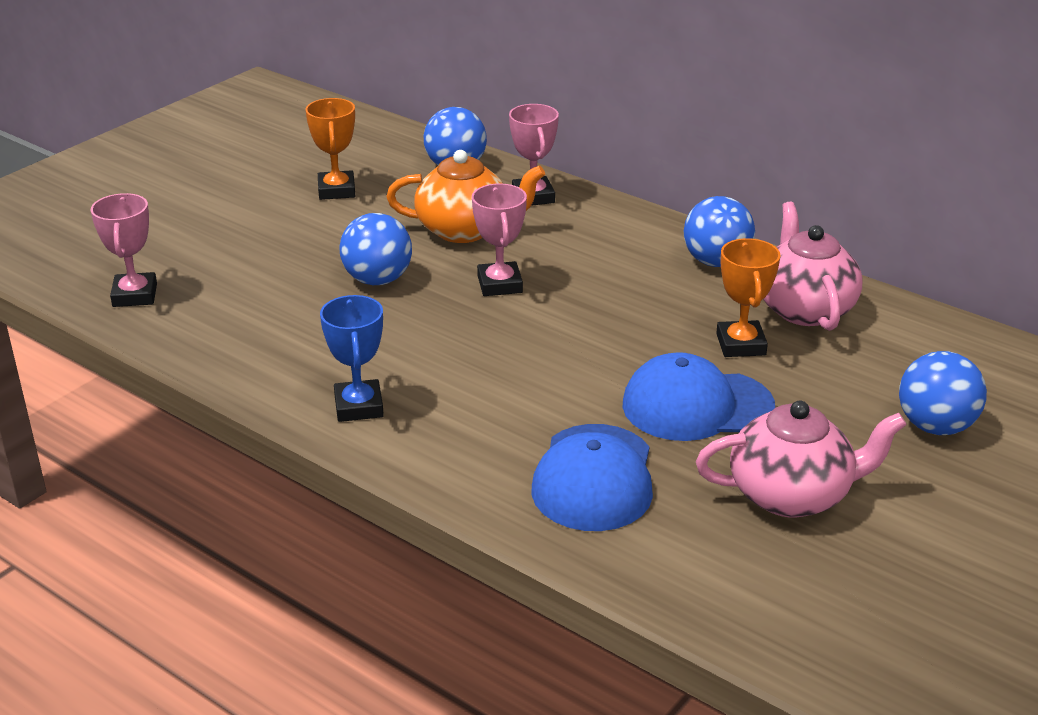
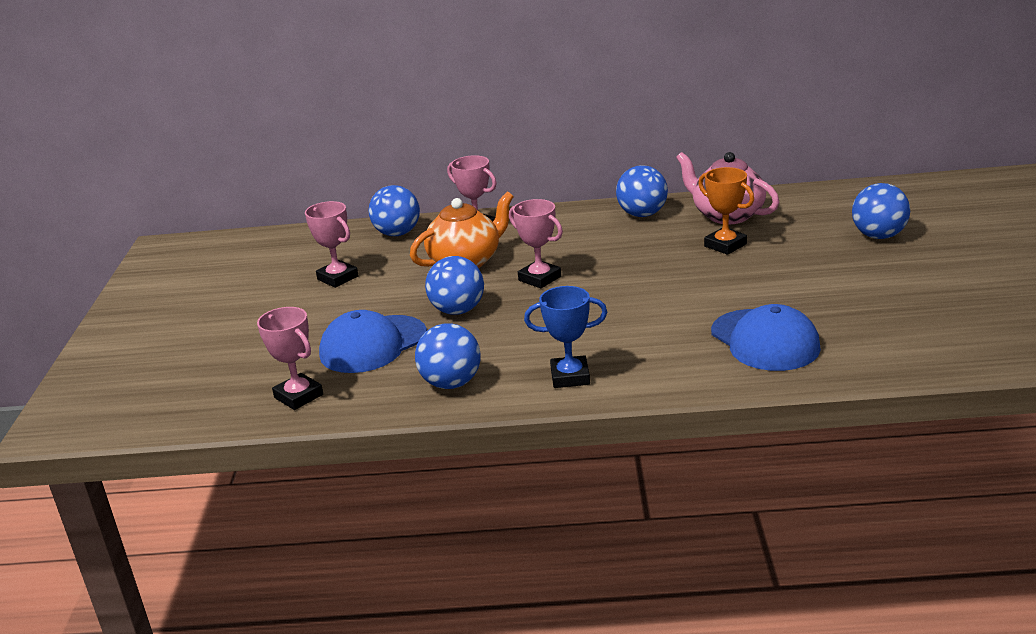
camera: 35 degrees left, 5 degrees down
(258, 353) = (451, 383): none -> blue ball
(336, 190) = (338, 278): orange trophy -> pink trophy
(359, 406) = (570, 377): blue trophy -> blue trophy turned 45 degrees counterclockwise
(697, 406) = (754, 282): blue cap -> blue cap (373, 344)
(792, 495) = (870, 297): pink teapot -> none

